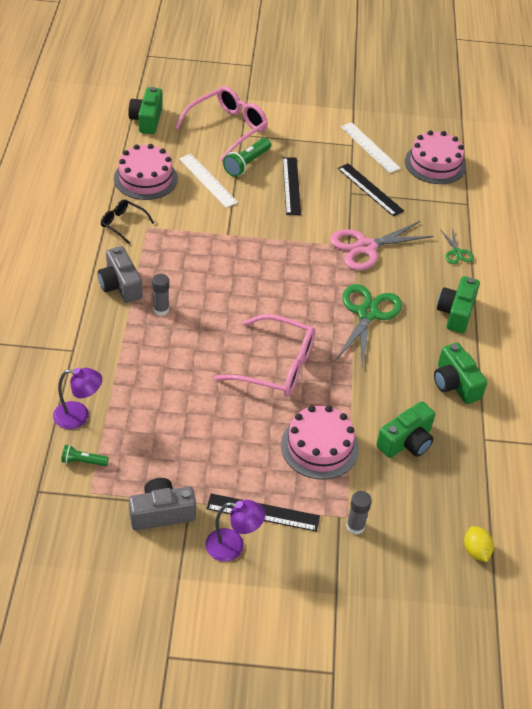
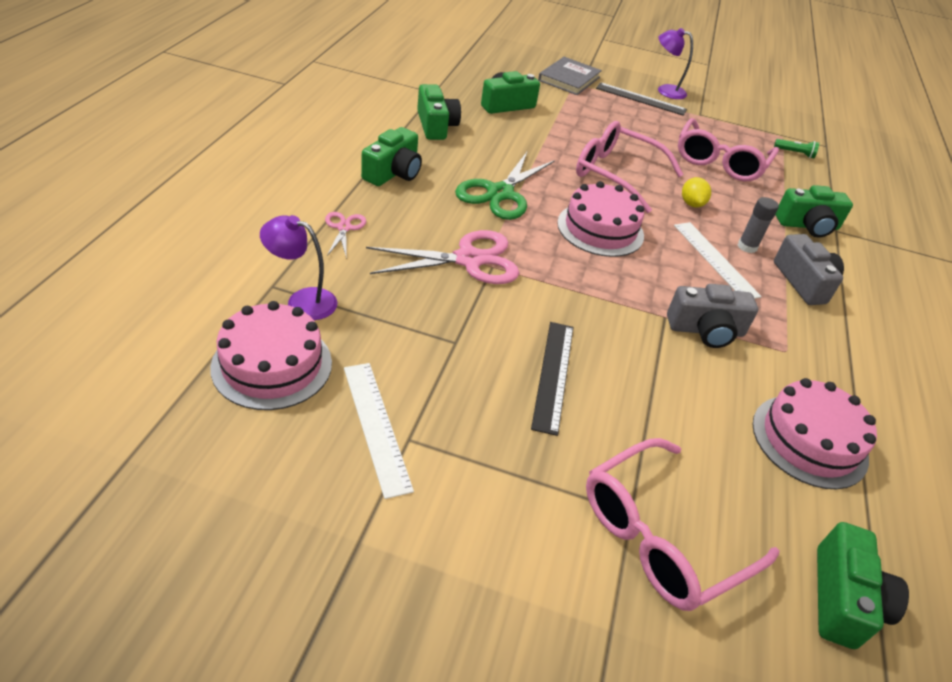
camera: 170 degrees left, 5 degrees down
(79, 416) = (810, 180): purple lamp -> purple lamp (302, 301)
(99, 349) = (807, 225): none -> green camera
(123, 224) = (824, 364): black glasses -> none
(161, 513) = (722, 115): grey camera -> grey camera (706, 330)
(173, 418) = (720, 161): none -> pink glasses
(208, 180) = (698, 414): white ruler -> white ruler (715, 259)
(247, 164) = (627, 436): green flashlight -> none
(319, 447) = (586, 118): pink cake -> pink cake (600, 229)
(355, 526) = (569, 79): grey glue stick -> grey book
(370, 189) = (420, 341): black ruler -> none
(457, 253) = (344, 228): green scissors -> pink scissors
(476, 551) = (482, 52): yellow lemon -> yellow lemon (691, 204)

